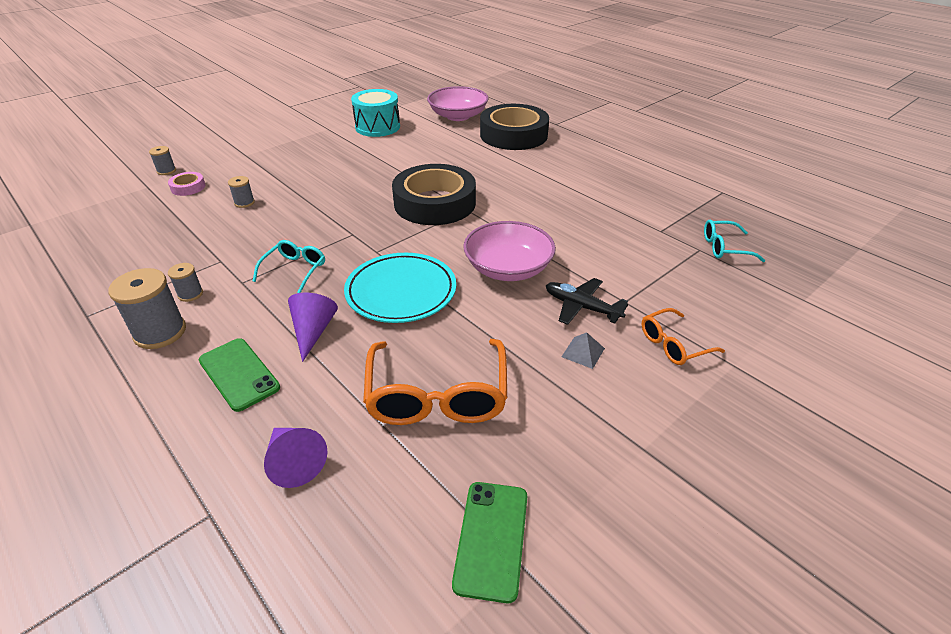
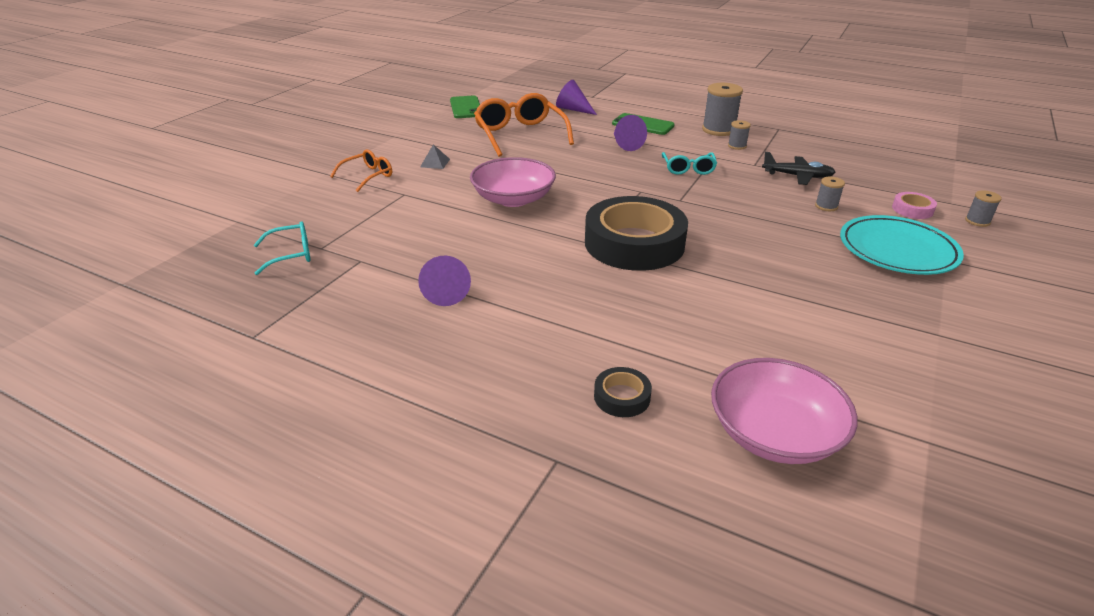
camera: 160 degrees right, 5 degrees down
(377, 127) = (871, 358): turquoise drum -> none
(401, 292) = (589, 170): turquoise plate -> turquoise plate (897, 250)
(513, 135) = (622, 397): black tape -> black tape, size x0.41
(581, 307) = (440, 185): black plane -> black plane (797, 176)
(593, 195) = (446, 291): none -> purple cone

